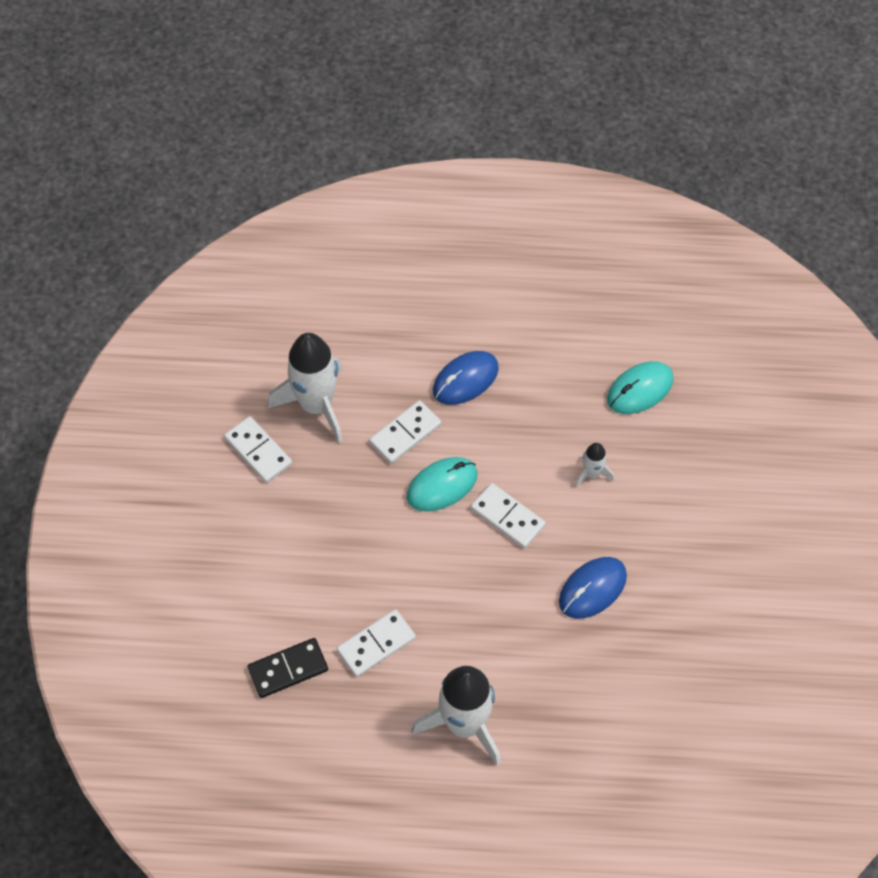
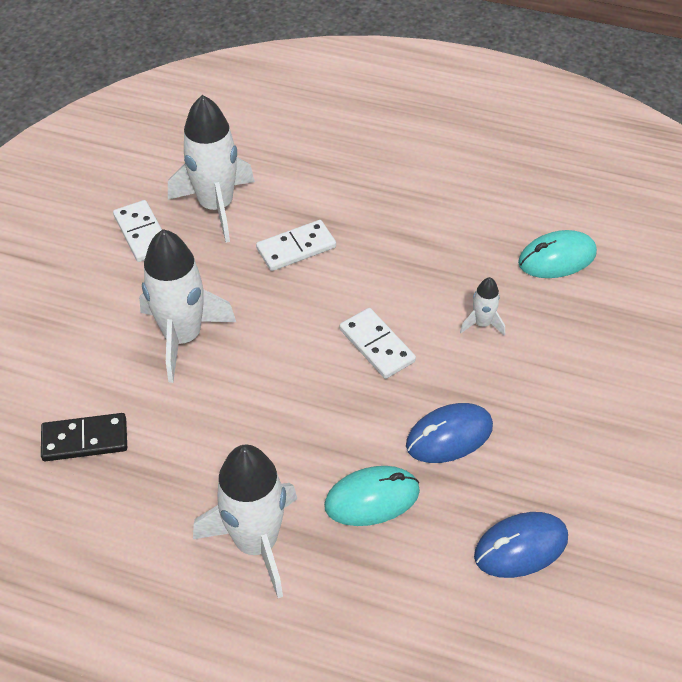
camera: 15 degrees right, 10 degrees down
(335, 550) = (183, 337): none -> white rocket
(376, 644) = (189, 437): white domino -> none
(442, 486) = (317, 302): turquoise mouse -> turquoise mouse (372, 498)
(465, 379) = (375, 214): blue mouse -> blue mouse (520, 547)

